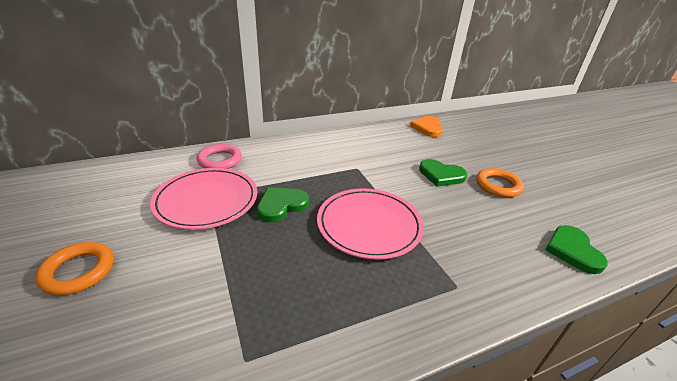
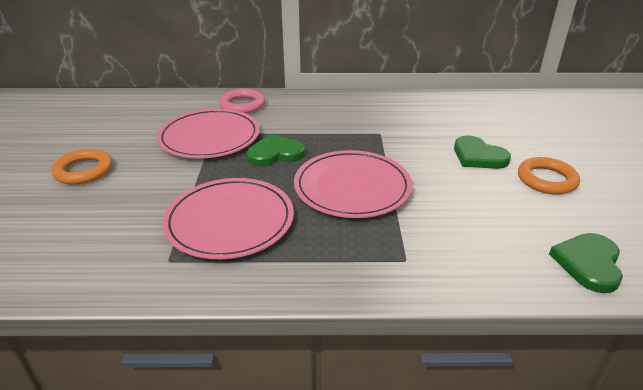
camera: 25 degrees right, 0 degrees up
(282, 291) = (230, 221): none -> pink plate
(427, 128) = (504, 104): orange heart -> none

